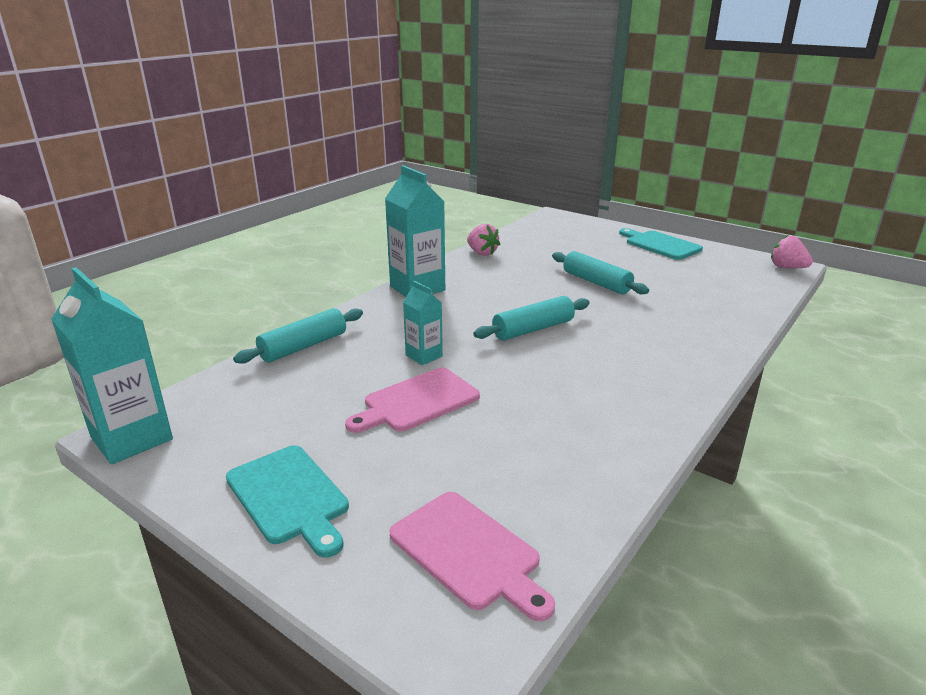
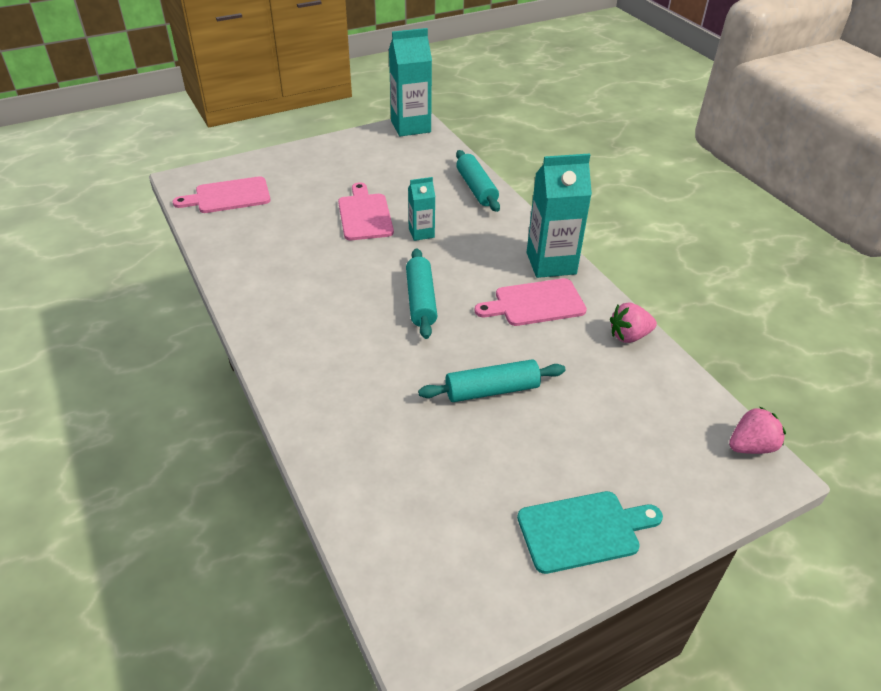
camera: 115 degrees right, 15 degrees up
(289, 497) = (317, 160): turquoise cutting board -> none
(480, 285) = (535, 303): none -> pink cutting board
(787, 268) = (417, 635): pink strawberry -> pink strawberry (751, 446)

